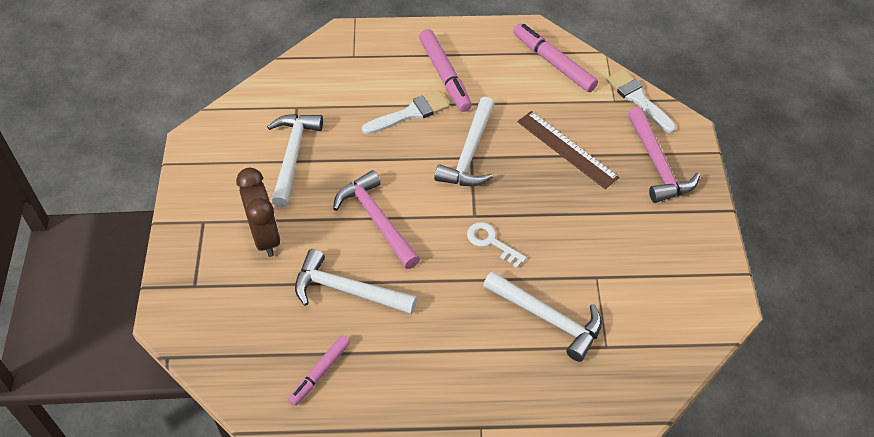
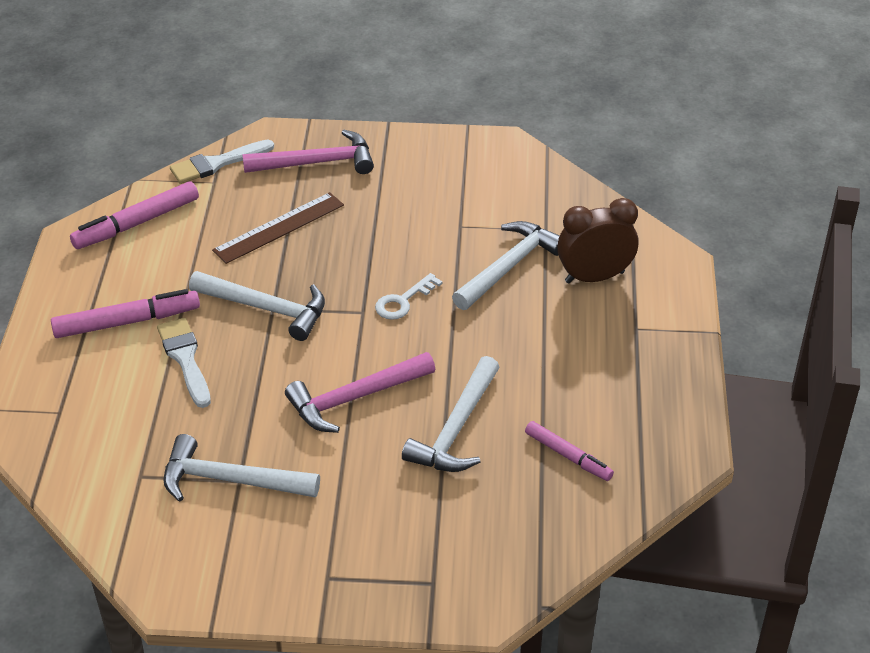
camera: 85 degrees left, 10 degrees down
(265, 236) = (363, 509): brown clock -> brown clock (594, 277)

